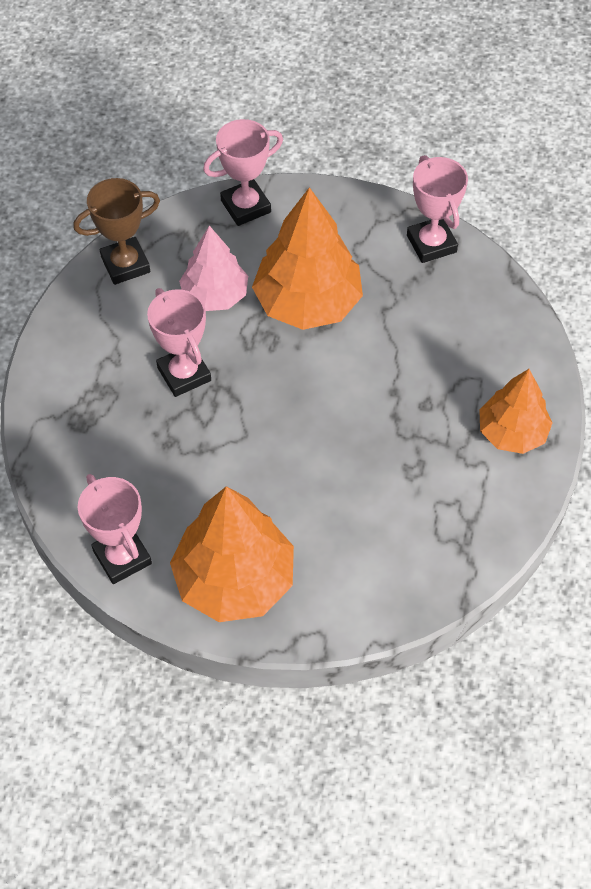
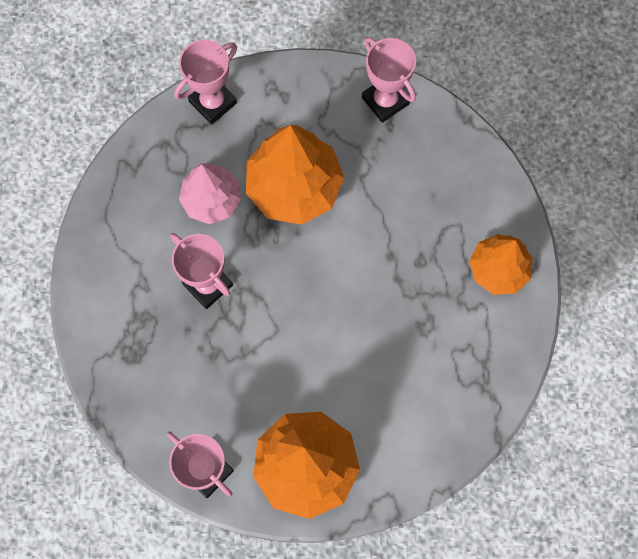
camera: 15 degrees left, 15 degrees up
(125, 264) = (124, 188): brown trophy -> none

